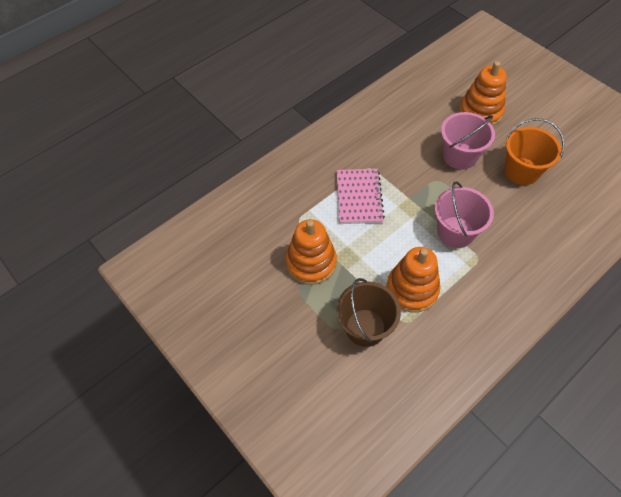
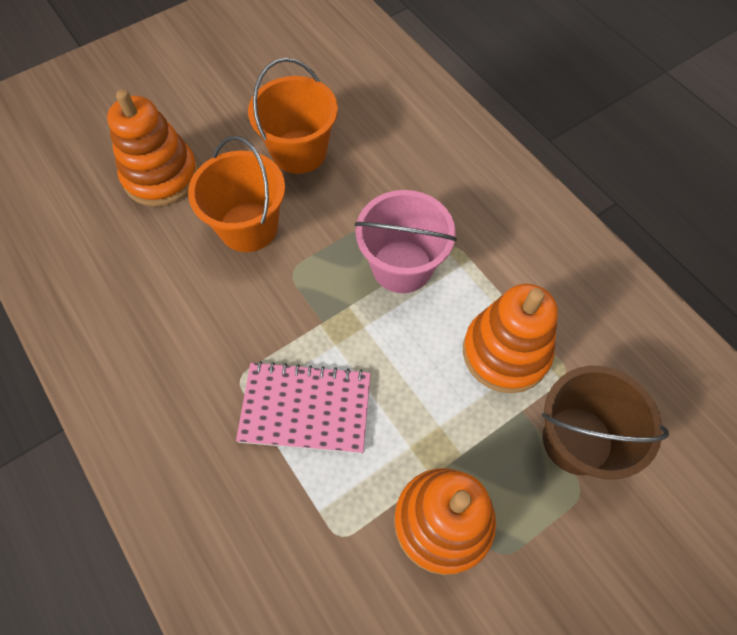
camera: 85 degrees left, 5 degrees up
(459, 156) = (248, 227): pink bucket -> orange bucket

